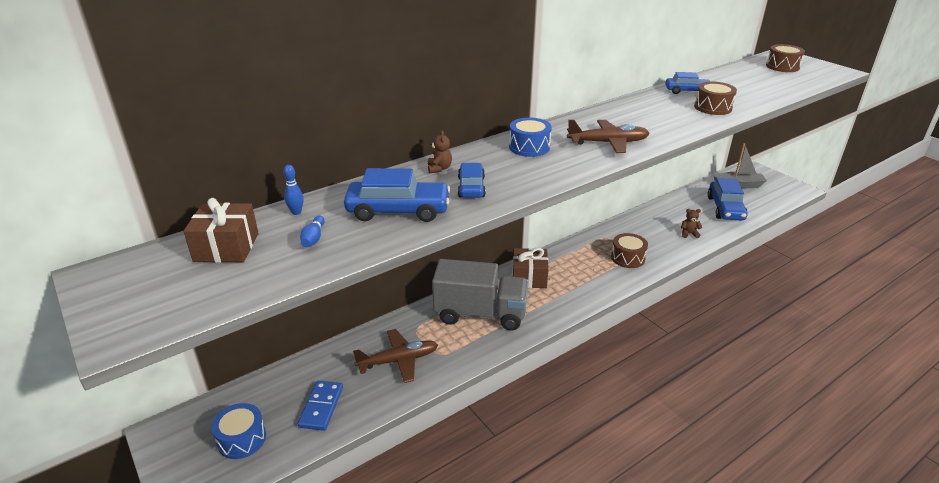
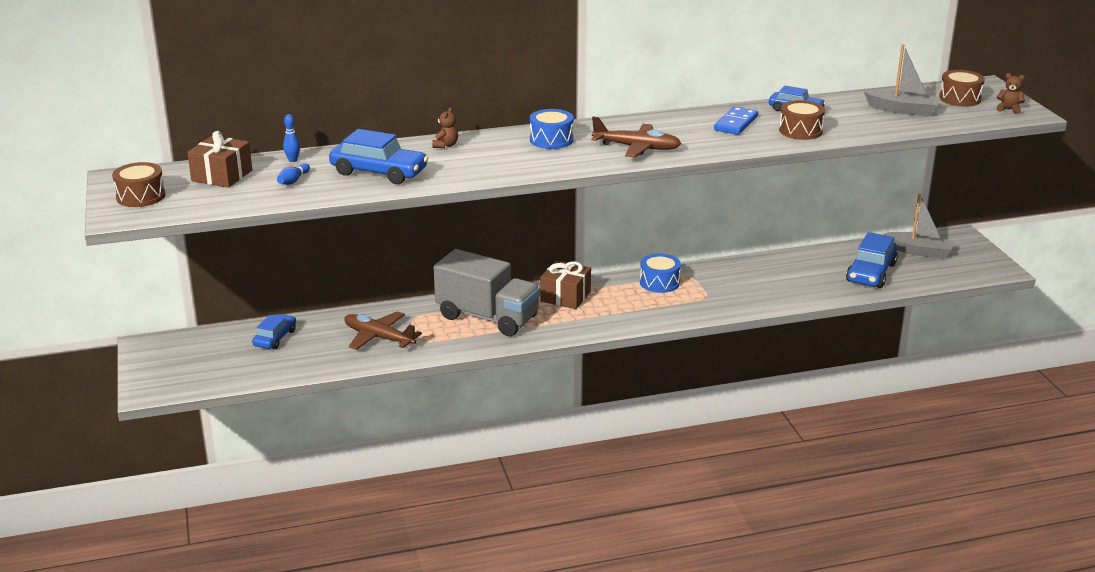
camera: 20 degrees right, 5 degrees down
(242, 439) = (209, 363): blue drum -> blue drum (659, 282)
(321, 407) = (288, 356): blue domino -> blue domino (736, 123)
(398, 360) = (379, 338): brown plane -> brown plane turned 150 degrees counterclockwise
(471, 187) = (460, 165): blue car -> blue car (275, 338)
(627, 258) = (694, 299): brown drum -> brown drum (141, 196)
(689, 234) = (794, 290): brown teddy bear -> brown teddy bear (1009, 109)
(758, 80) = (902, 110): none -> grey boat

